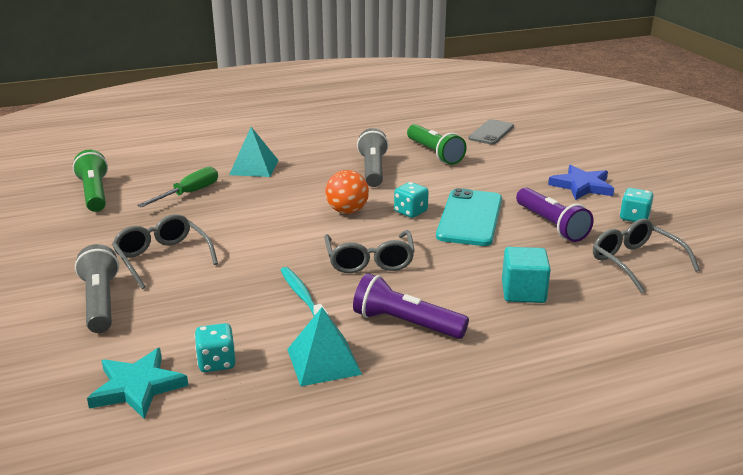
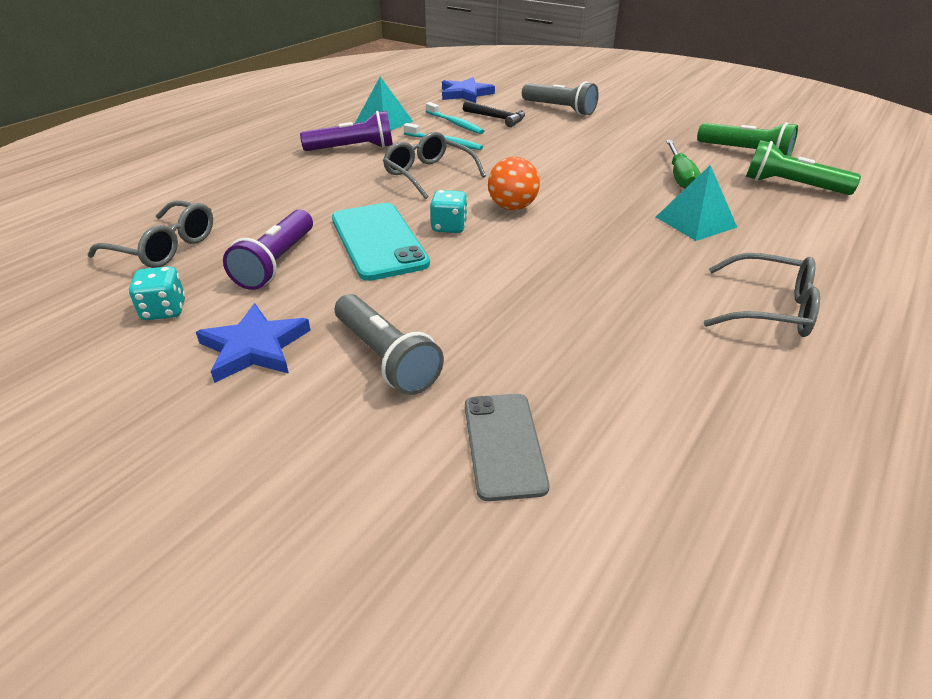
camera: 145 degrees right, 10 degrees up
(137, 387) = (465, 94): turquoise star -> blue star
(162, 258) = (579, 134): grey glasses -> grey glasses (768, 309)
(191, 314) = (497, 118): none -> black hammer
(216, 362) = (443, 108): turquoise dice -> none
(248, 323) = (455, 123): none -> turquoise toothbrush
(373, 170) = (568, 267): grey flashlight -> grey flashlight (385, 358)
(434, 153) = (533, 332): green flashlight -> green flashlight (792, 186)
(523, 292) = (275, 190): turquoise cube -> none
(551, 225) = (277, 262): purple flashlight -> purple flashlight turned 105 degrees counterclockwise

